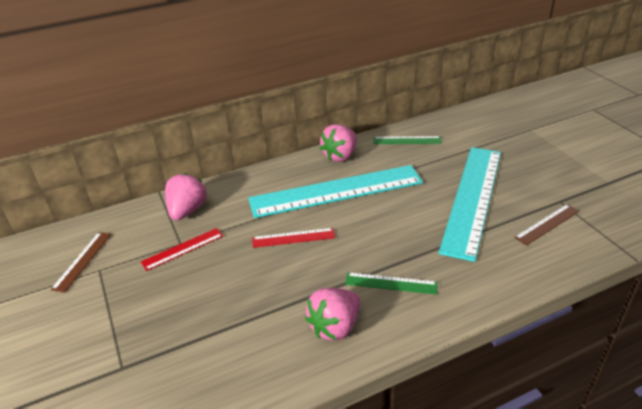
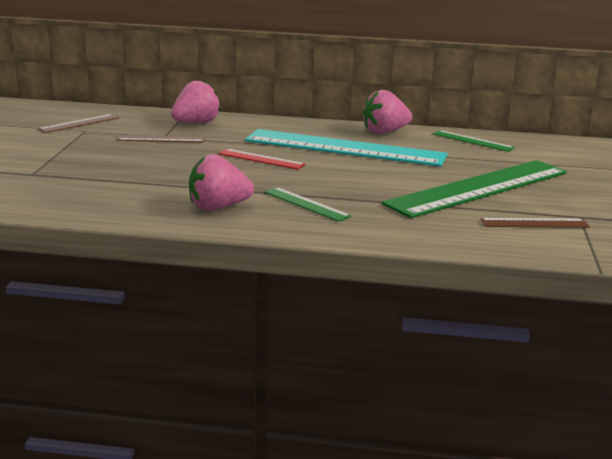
camera: 30 degrees right, 15 degrees down
(182, 249) = (161, 139): red ruler -> brown ruler
(472, 198) = (478, 188): turquoise ruler -> green ruler

